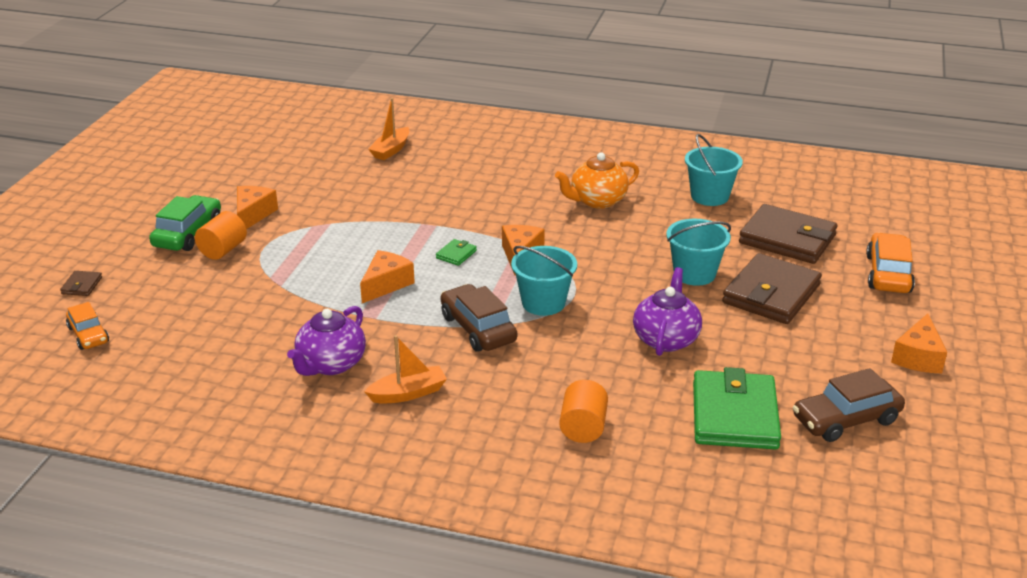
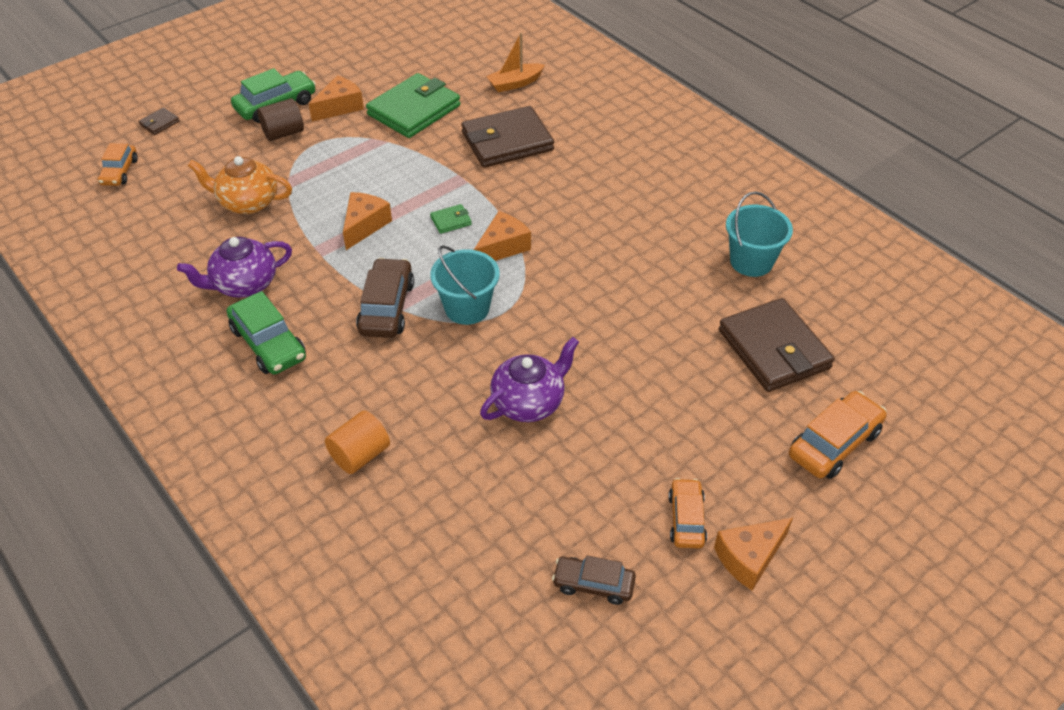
camera: 35 degrees right, 15 degrees up
(223, 250) = (283, 133): orange cylinder -> brown cylinder
(386, 284) = (364, 225): orange cheese -> orange cheese turned 45 degrees counterclockwise
(408, 393) = (268, 344): orange boat -> green car
(597, 201) = (636, 218): orange teapot -> orange teapot (248, 202)
(694, 274) = (635, 344): turquoise bucket -> none
(734, 415) = (497, 518): green wallet -> green wallet (414, 110)
(771, 294) = (683, 404): brown wallet -> brown wallet (507, 141)
(846, 419) = (593, 584): brown car -> brown car, size x0.65
(855, 355) = (686, 519): none -> orange car

